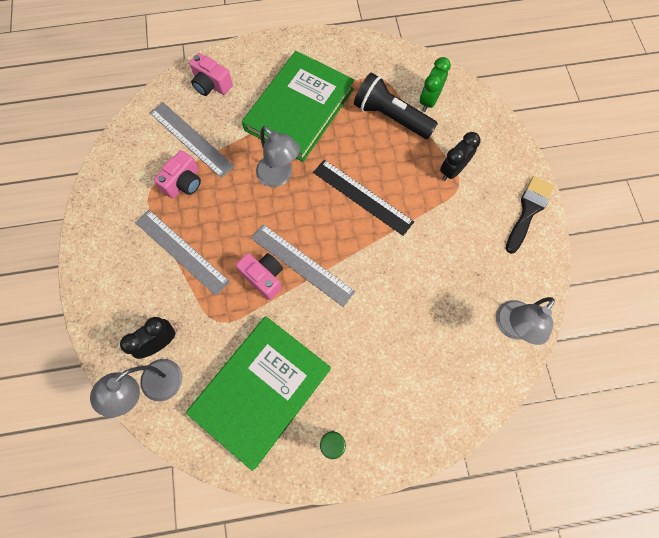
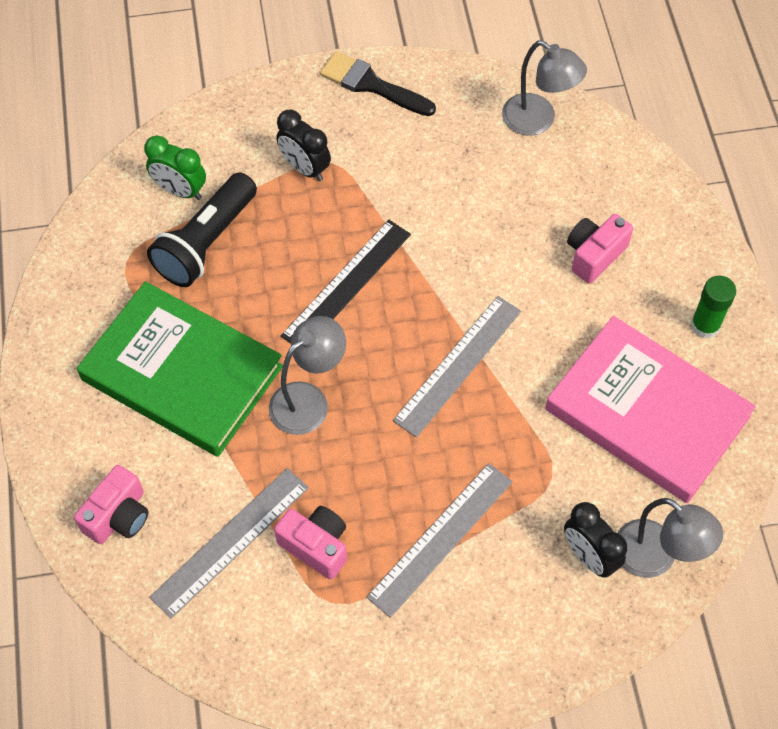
camera: 90 degrees left, 10 degrees down
(261, 390) = (647, 413): green book -> pink book
(264, 277) = (480, 416): pink camera -> pink camera (594, 255)

